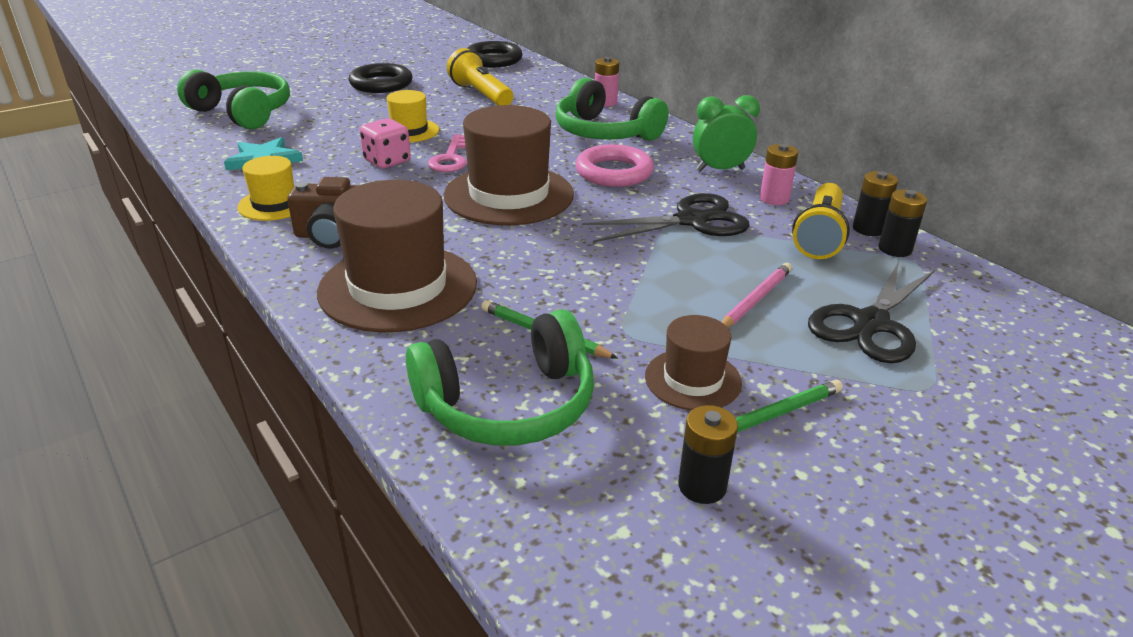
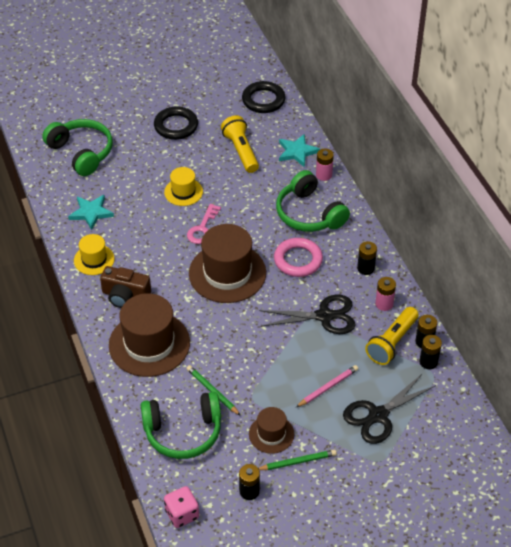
camera: 15 degrees right, 15 degrees up
(387, 161) = (163, 225): pink dice -> pink dice (182, 514)
(558, 89) = (297, 152): none -> turquoise star
(720, 170) = (365, 268): green clock -> black battery

